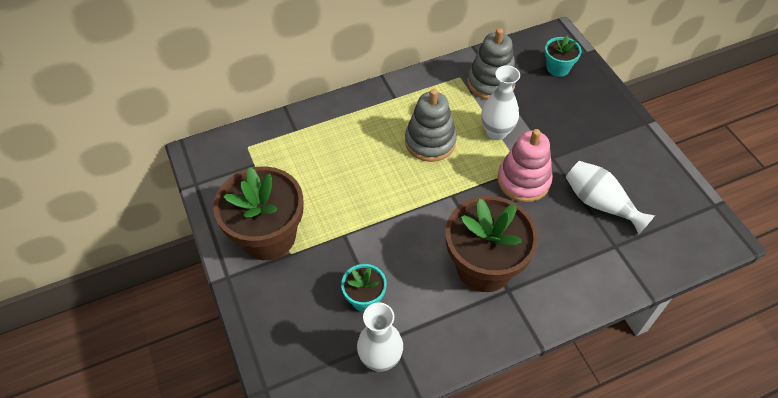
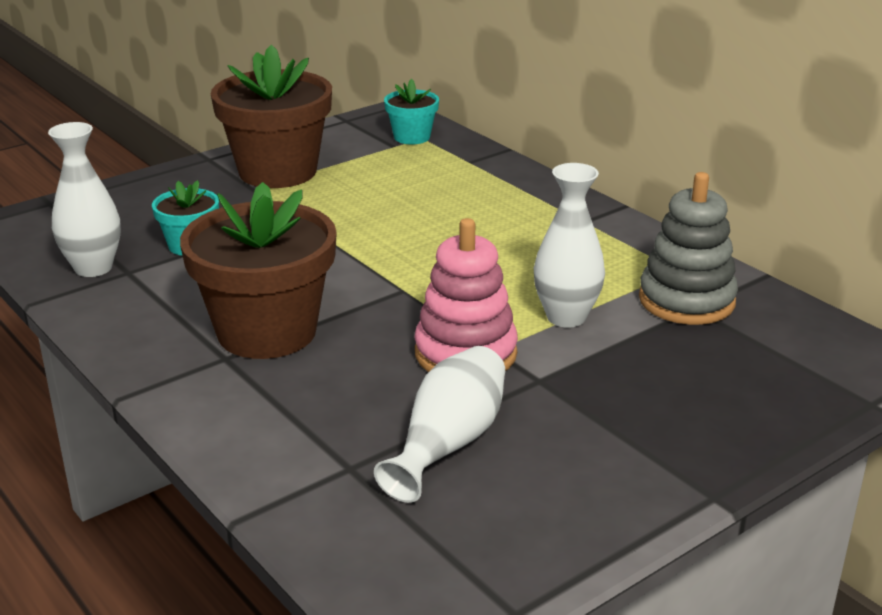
camera: 75 degrees right, 25 degrees down
(430, 142) = (506, 260): grey stacking toy -> none
(558, 68) = (790, 370): turquoise flower pot -> turquoise flower pot (412, 137)

